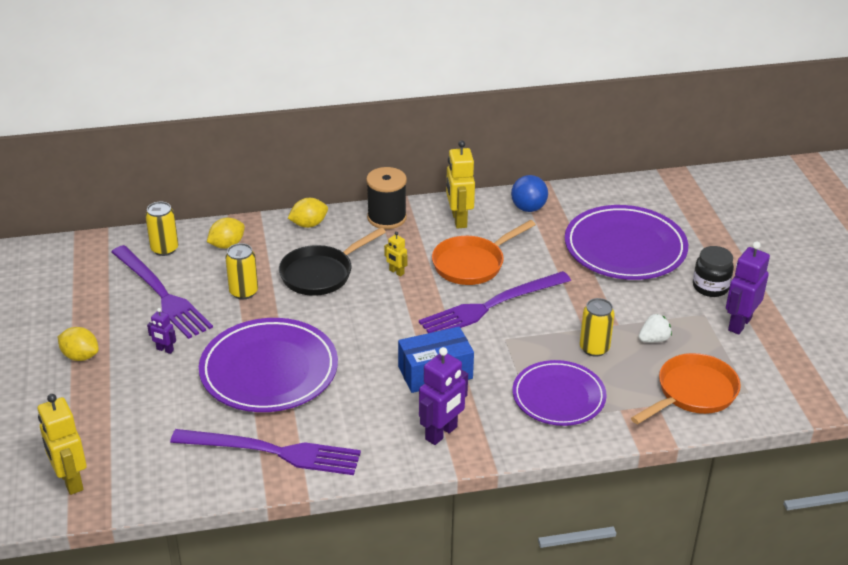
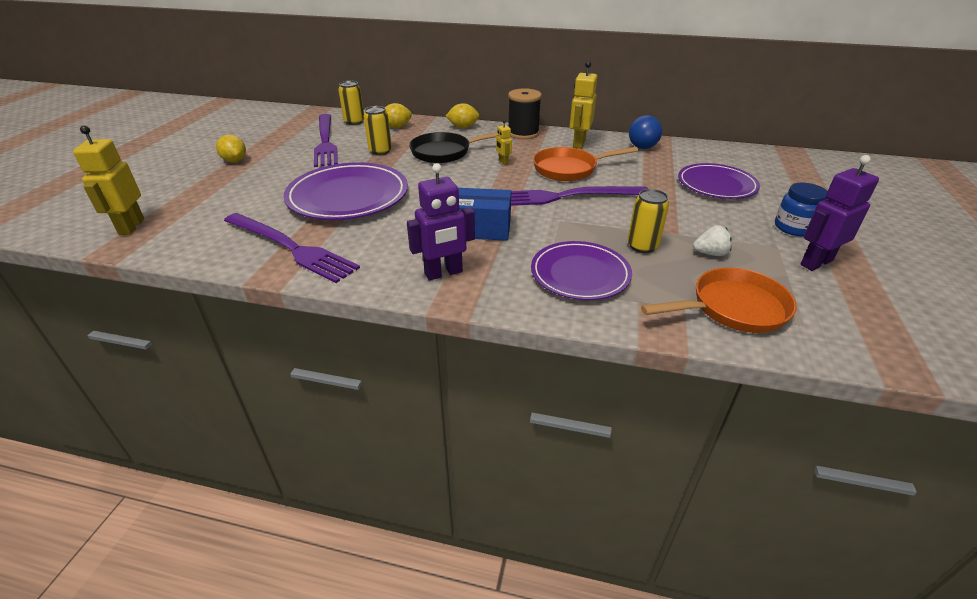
camera: 25 degrees right, 0 degrees up
(165, 350) = (291, 169): purple robot -> none
(625, 248) = (716, 185): purple plate -> purple plate, size x0.66
(710, 287) = (793, 228): black jar -> blue jar

